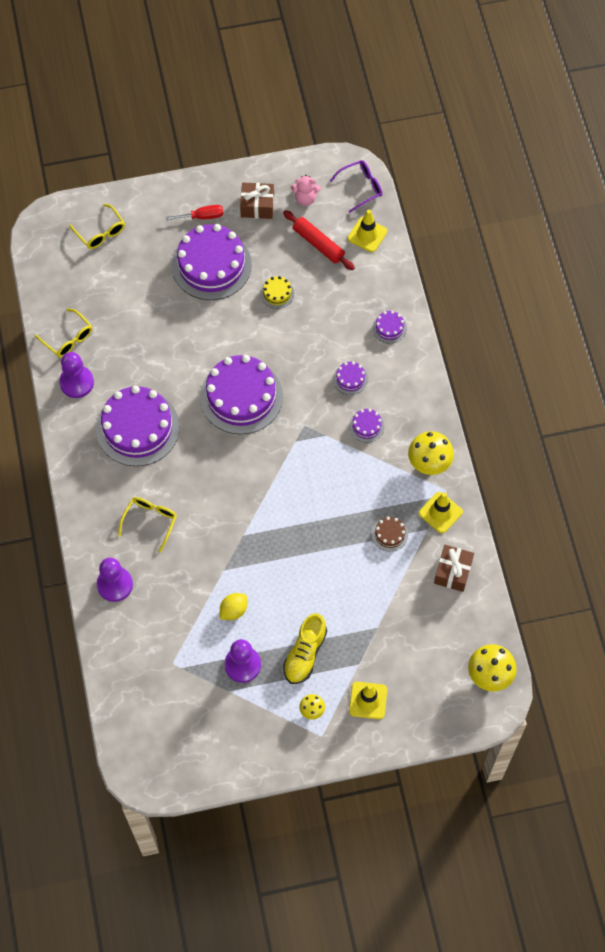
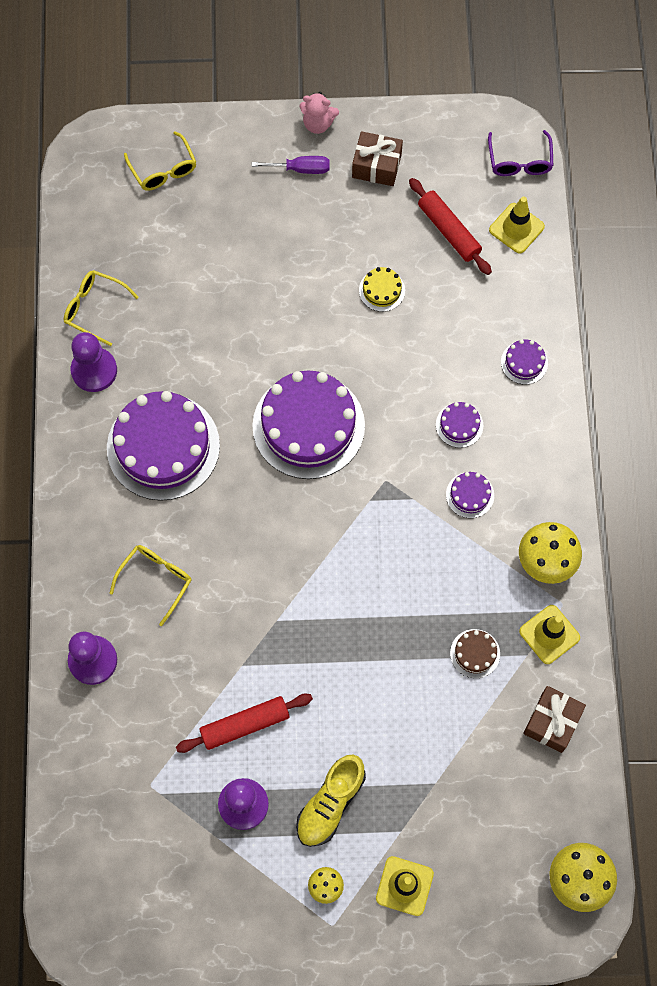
camera: 10 degrees right, 5 degrees up
(68, 339) = (94, 308): yellow glasses -> yellow glasses turned 150 degrees clockwise
(202, 216) = (301, 169): red screwdriver -> purple screwdriver
(211, 265) = (301, 237): purple cake -> none
(233, 610) = (245, 725): yellow lemon -> red rolling pin
(305, 198) = (442, 165): pink teddy bear -> pink teddy bear (318, 123)
(361, 187) = (519, 161): purple glasses -> purple glasses turned 105 degrees clockwise

